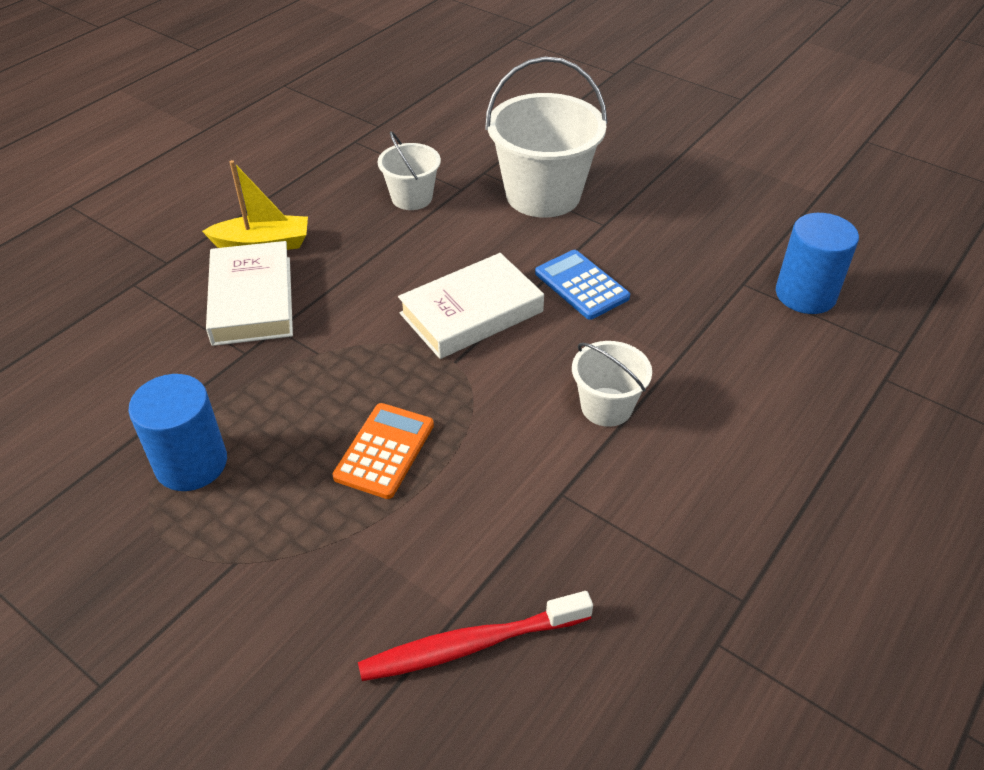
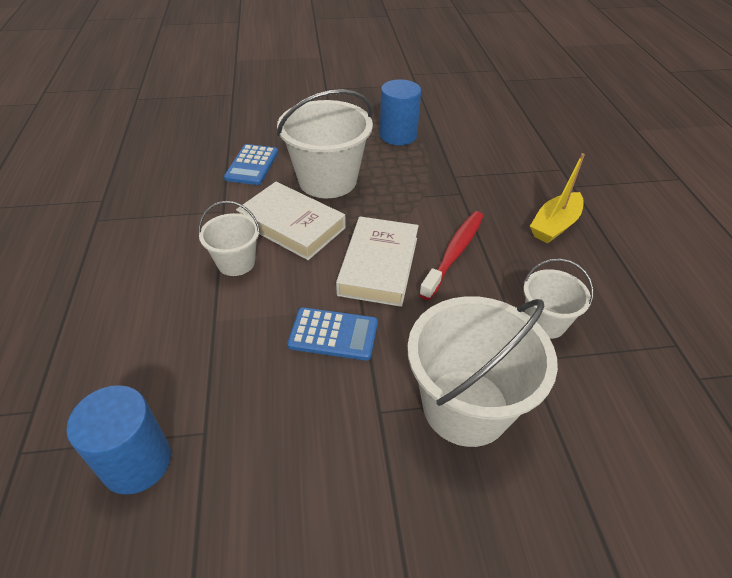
camera: 135 degrees right, 0 degrees up
(252, 300) = (498, 197): white book -> white book (292, 225)
(384, 451) = (327, 180): orange calculator -> white bucket
(447, 557) = (252, 165): none -> blue calculator
(471, 645) = (212, 150): red toothbrush -> red toothbrush (454, 253)

